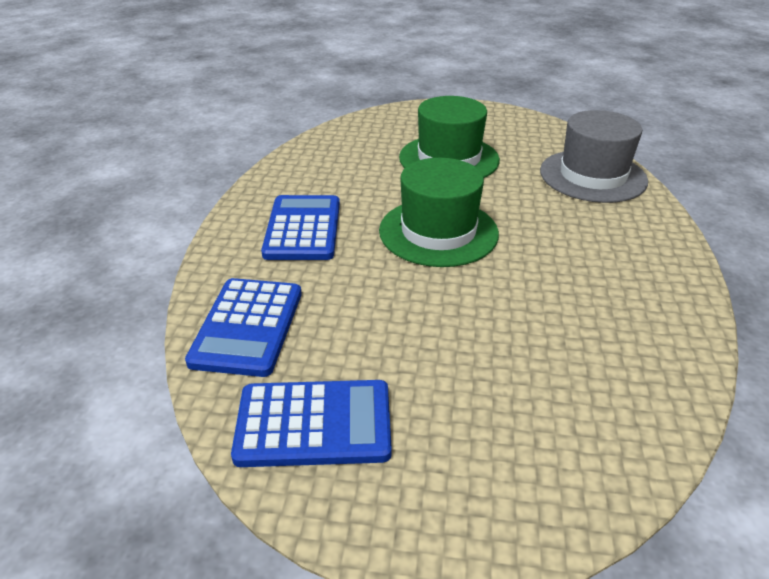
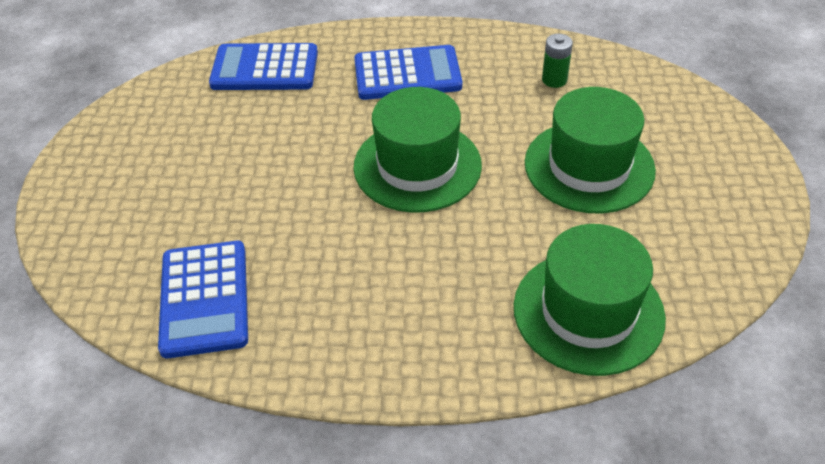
camera: 85 degrees right, 10 degrees up
(314, 424) = (162, 117): blue calculator -> blue calculator (204, 299)
(341, 160) = (554, 80): none -> green battery
(592, 176) = (588, 312): grey hat -> green hat

